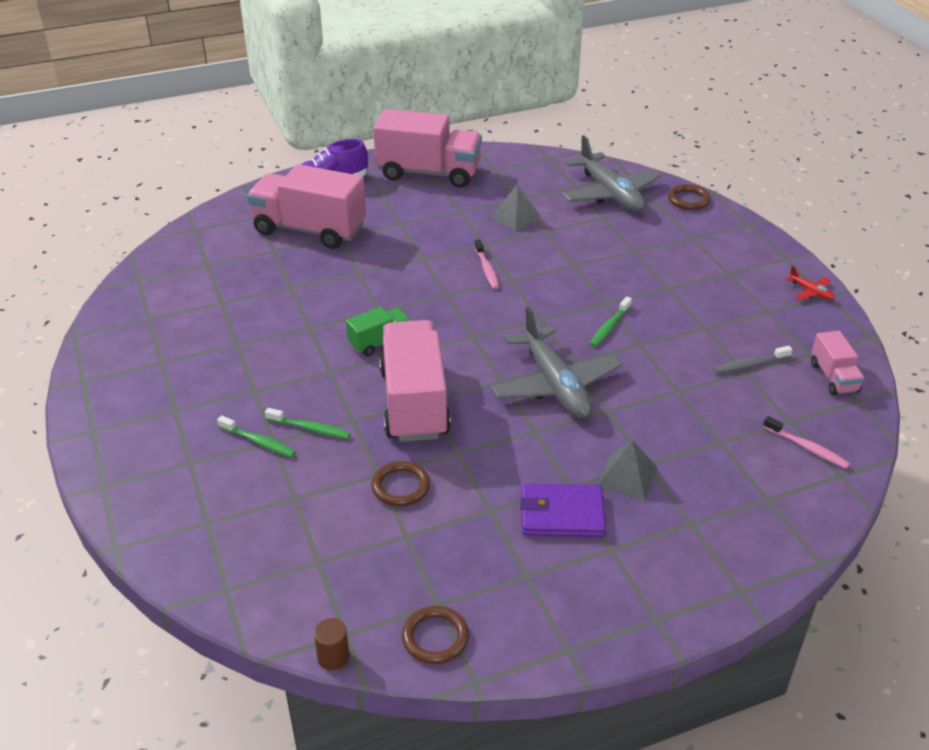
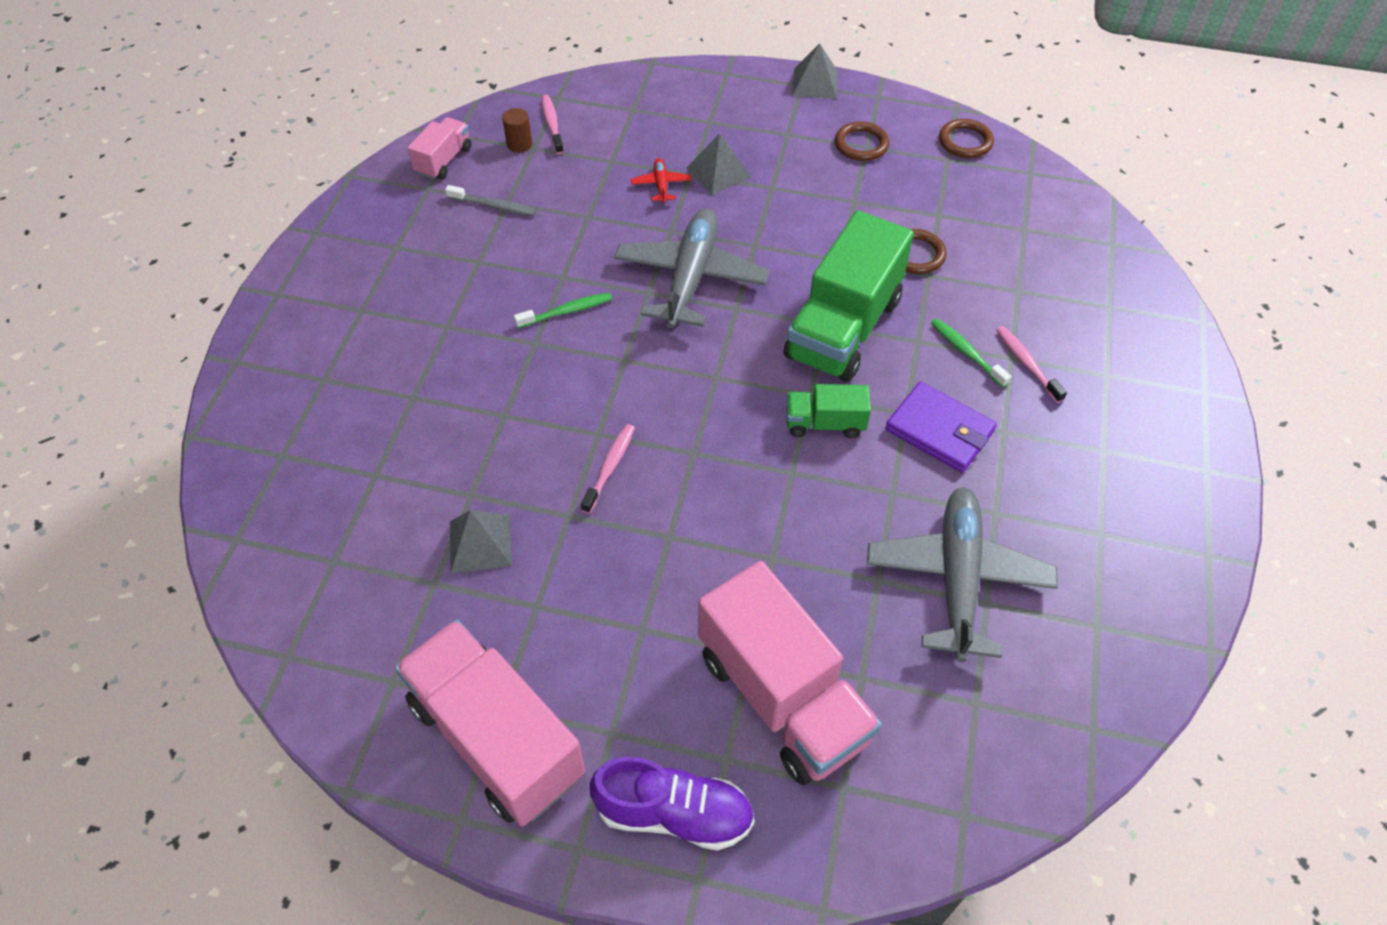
camera: 145 degrees left, 15 degrees up
(259, 442) = (1027, 363): green toothbrush -> pink toothbrush
(333, 657) = (1047, 163): brown cylinder -> brown cylinder (519, 144)
(414, 403) = (843, 328): pink truck -> green truck
(561, 514) = (800, 172): purple wallet -> purple wallet (940, 430)
(610, 194) = (311, 514): grey plane -> grey plane (957, 578)
(646, 630) = (815, 83): none -> grey pyramid
(688, 200) = (237, 442): brown ring -> brown ring (861, 144)
(811, 292) = (323, 244): red plane -> red plane (661, 185)

